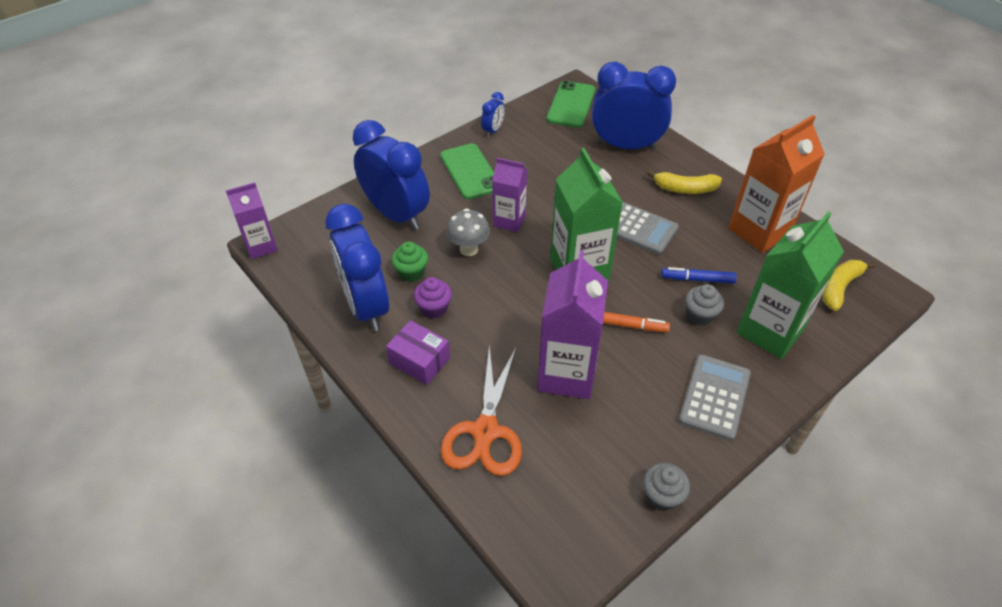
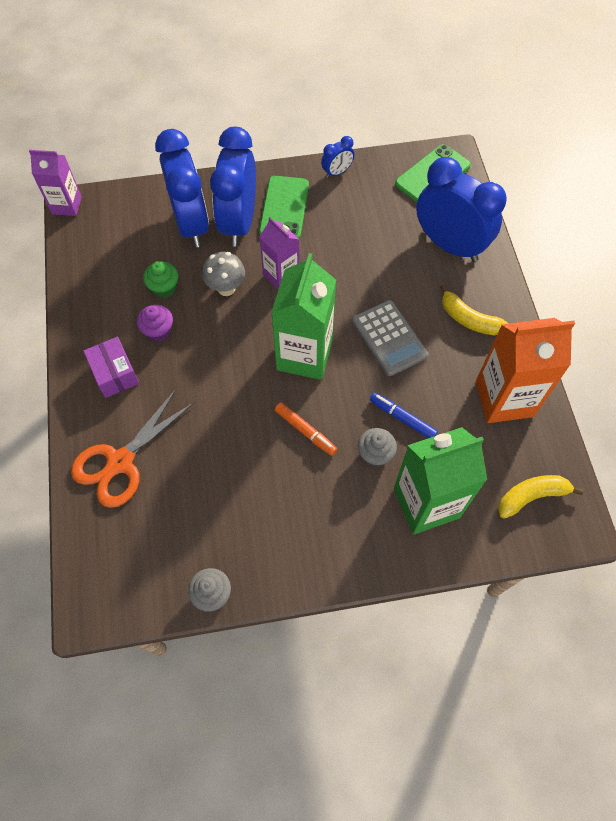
camera: 30 degrees right, 15 degrees up
(366, 306) = (108, 302): blue clock -> blue clock (239, 222)
(566, 374) = (219, 447): purple carton -> none
(714, 397) = (325, 536): grey calculator -> none

